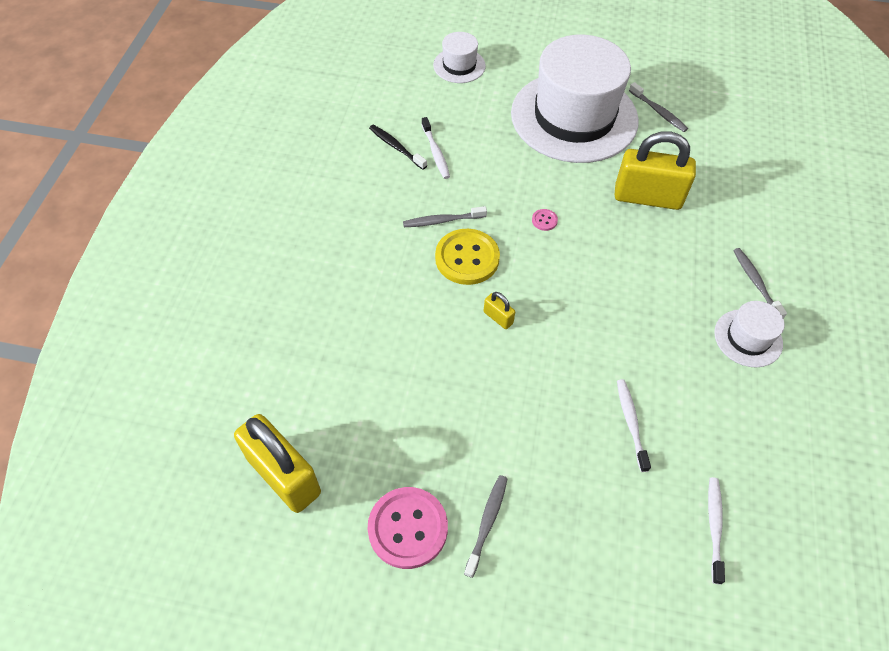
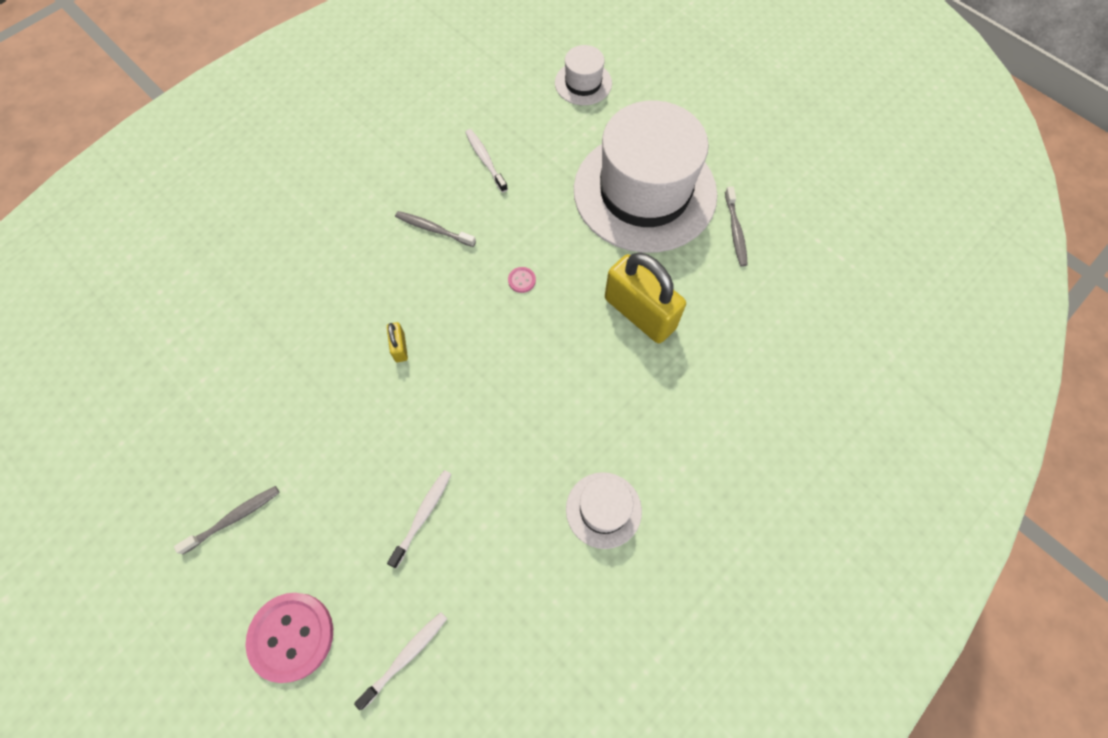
camera: 35 degrees right, 10 degrees up
(284, 475) = (128, 376): yellow padlock -> none
(396, 147) = (456, 137): black toothbrush -> none
(408, 528) = (175, 480): pink button -> pink button (291, 636)
(435, 152) = (485, 160): white toothbrush -> white toothbrush turned 135 degrees clockwise
(467, 258) = (423, 277): yellow button -> none
(755, 283) = (664, 461): grey toothbrush -> none

